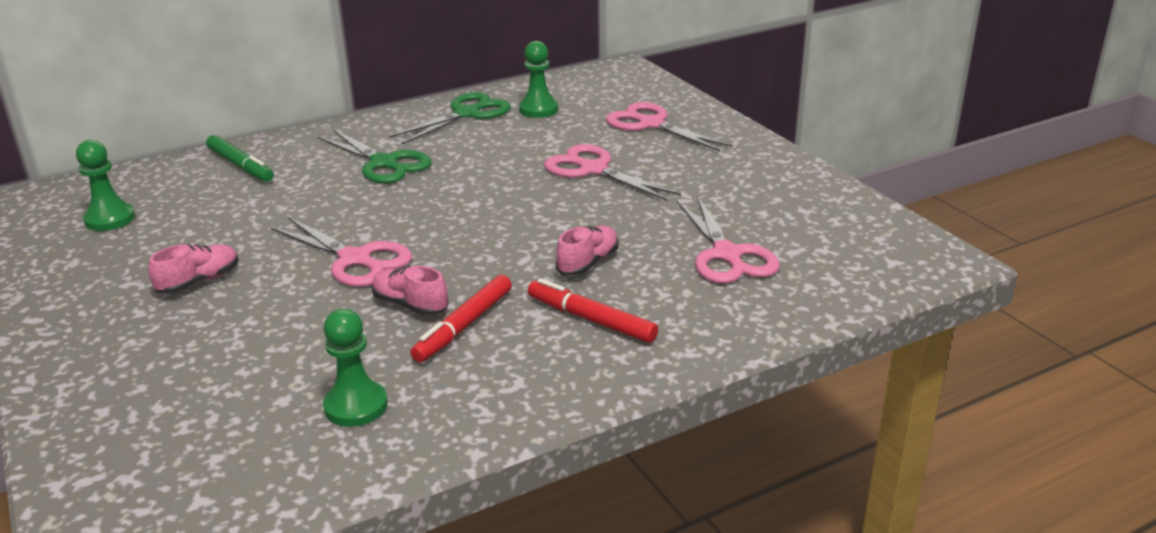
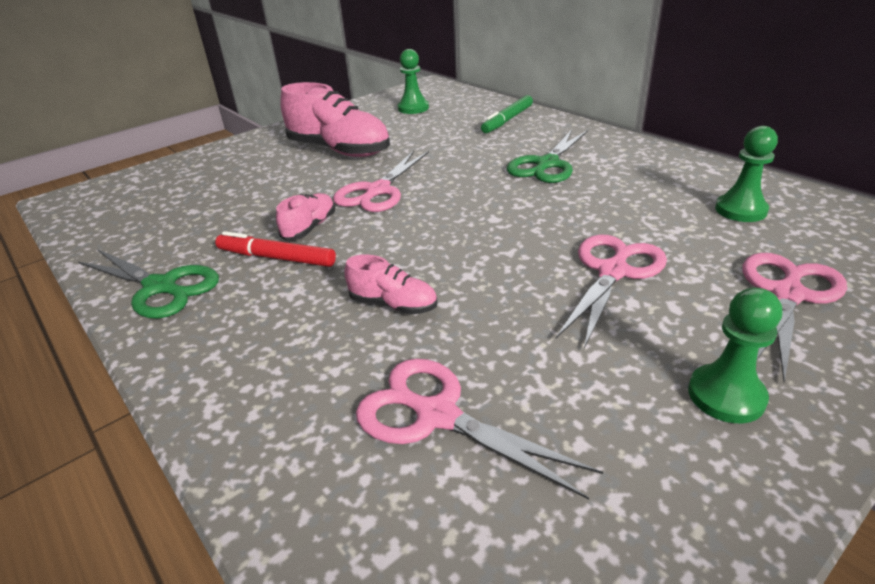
camera: 80 degrees right, 5 degrees up
(199, 281) = (339, 150): pink shoe -> pink shoe, size x2.00
(356, 406) = (176, 237): green pawn -> green pawn (726, 395)
(466, 114) = (685, 176): green scissors -> green scissors (160, 287)
(591, 319) = (282, 325): red marker -> none
(727, 255) = (437, 416): pink scissors -> pink scissors turned 60 degrees clockwise

